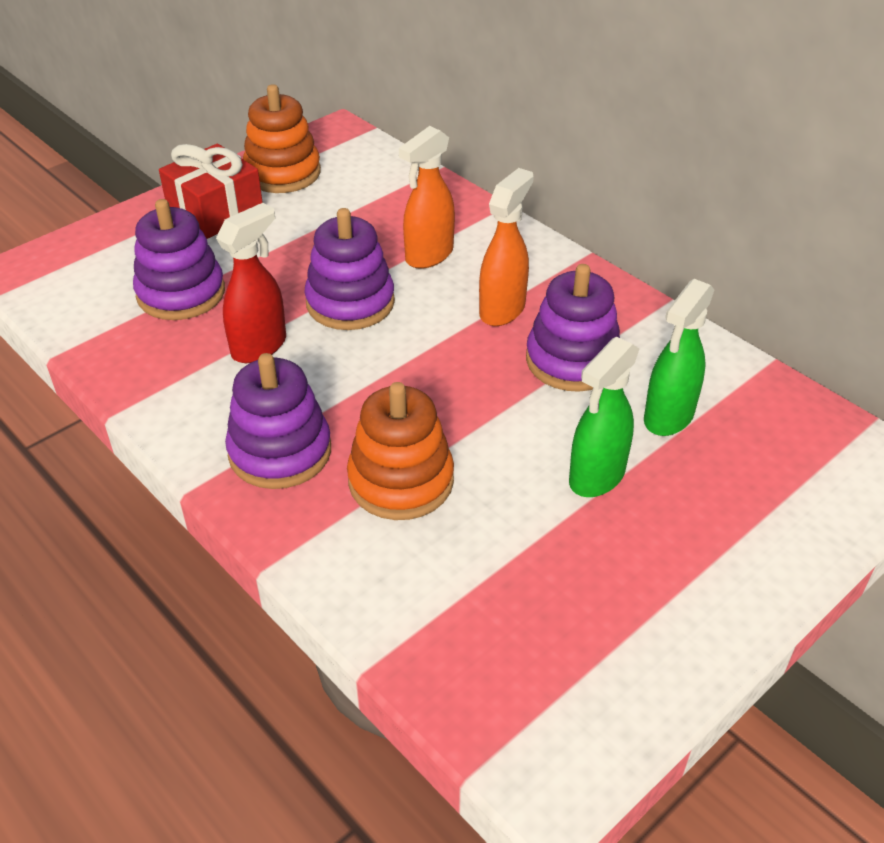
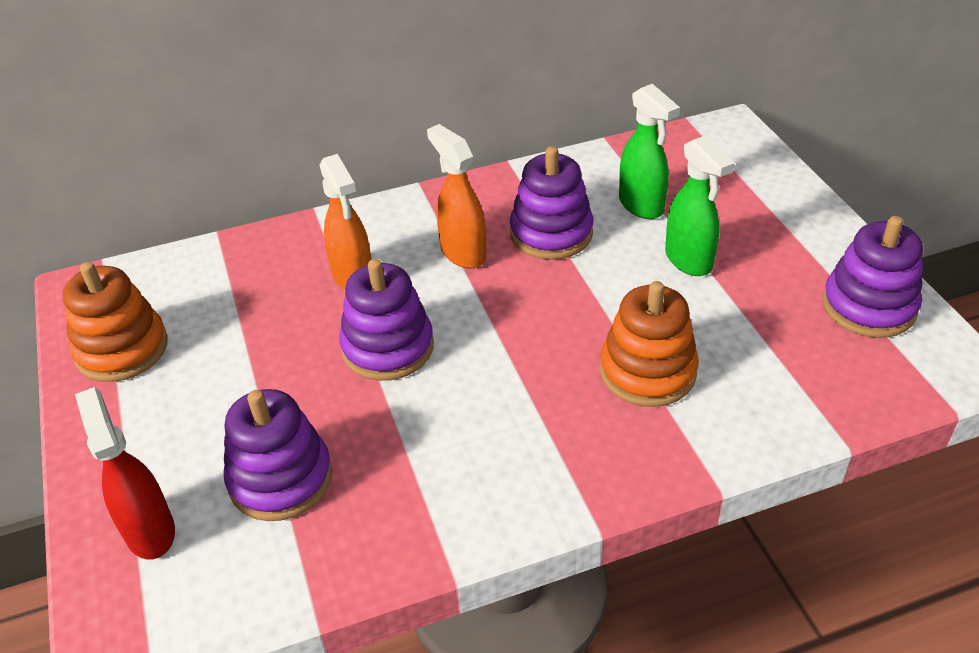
camera: 65 degrees left, 0 degrees up
(215, 212) = (148, 420): red gift -> none
(260, 346) = (413, 429): red spray bottle -> red spray bottle (150, 531)
(280, 451) = (575, 445): purple stacking toy -> purple stacking toy (868, 306)

